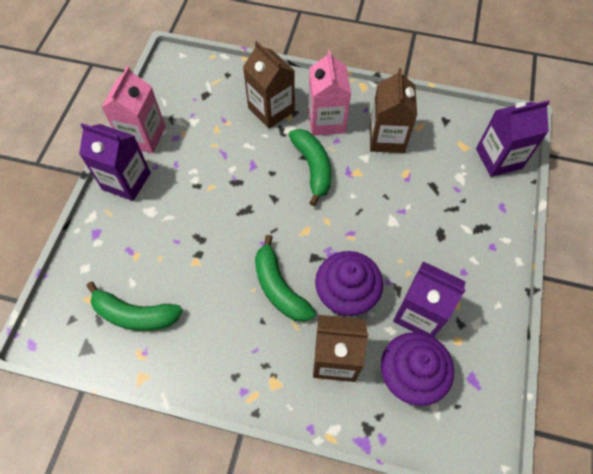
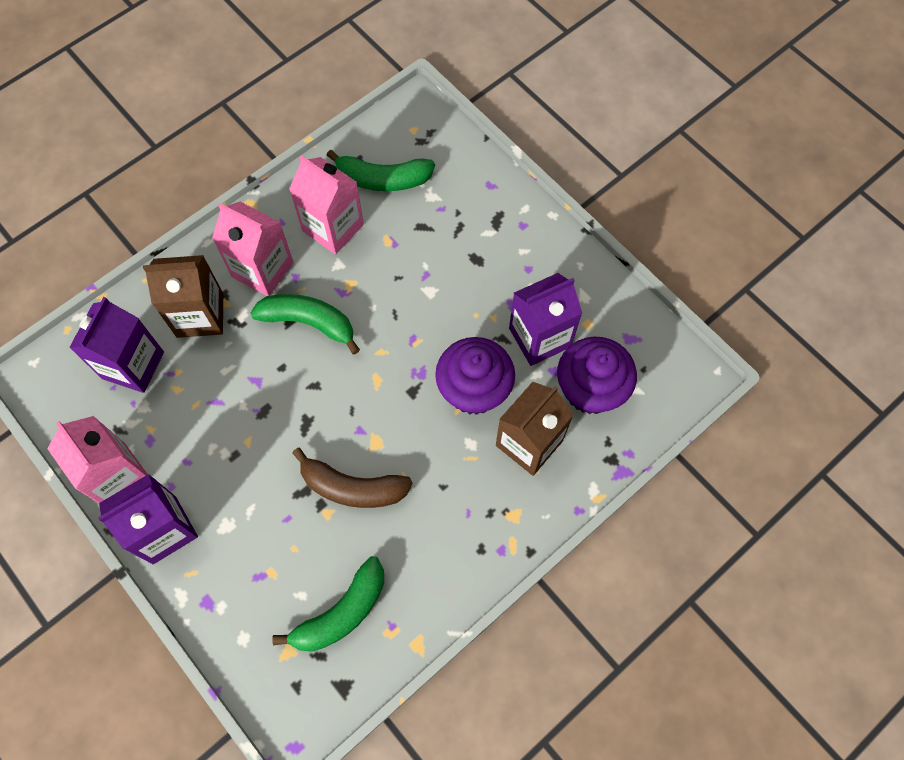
camera: 55 degrees left, 5 degrees up
(222, 265) = (352, 487): none -> brown banana
(279, 287) = (419, 447): green banana -> green banana (383, 179)
(387, 138) = (333, 227): brown carton -> pink carton
(498, 158) = (439, 147): purple carton -> purple carton (133, 365)

